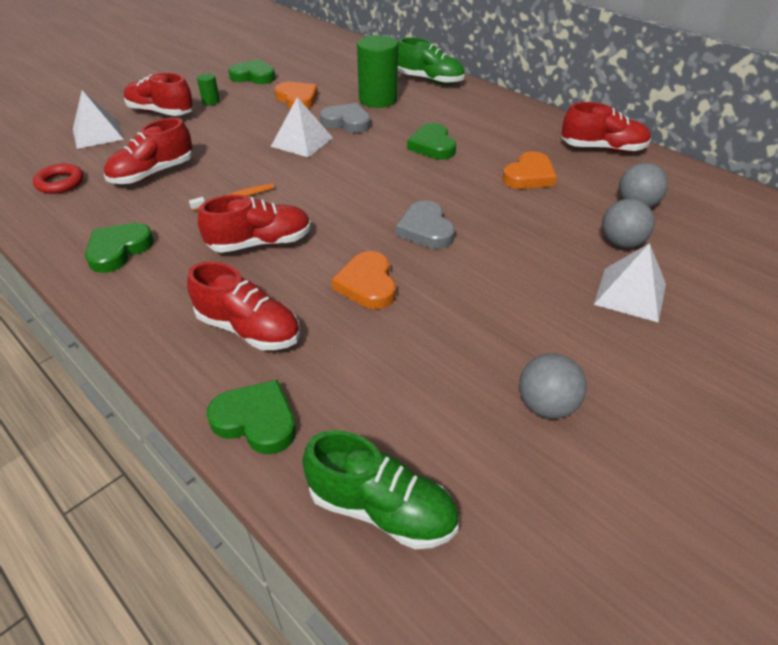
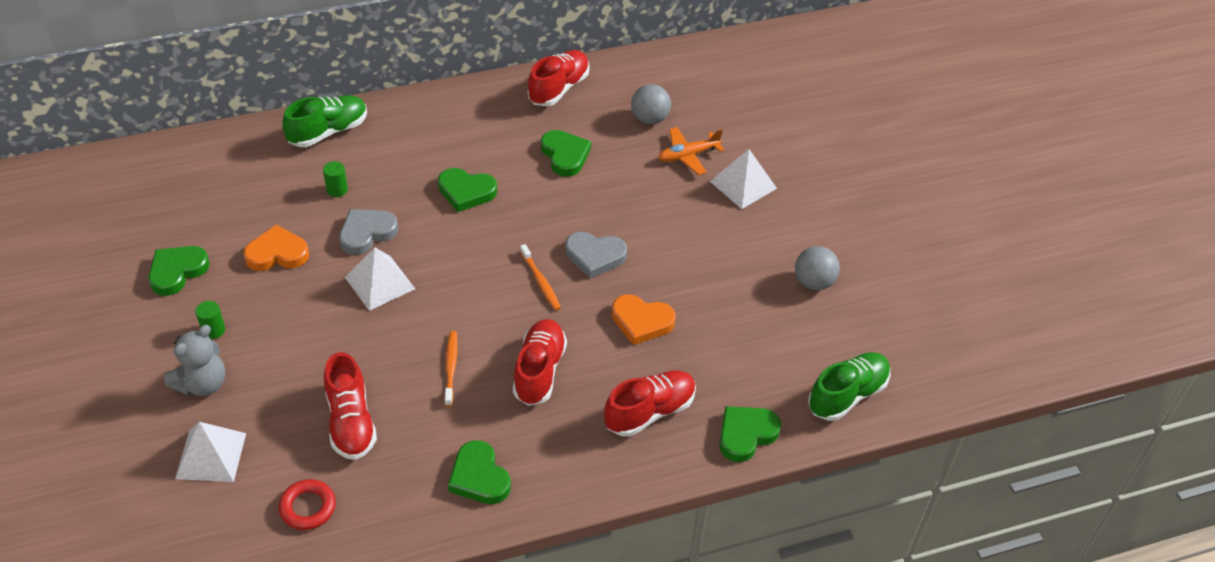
camera: 65 degrees left, 5 degrees up
(161, 112) = (202, 384): red shoe -> grey teddy bear
(367, 210) = (540, 281): none -> orange toothbrush
(378, 99) = (337, 190): green cylinder -> green cylinder, size x0.45
(529, 176) = (565, 155): orange heart -> green heart
(621, 243) = (688, 155): grey ball -> orange plane

